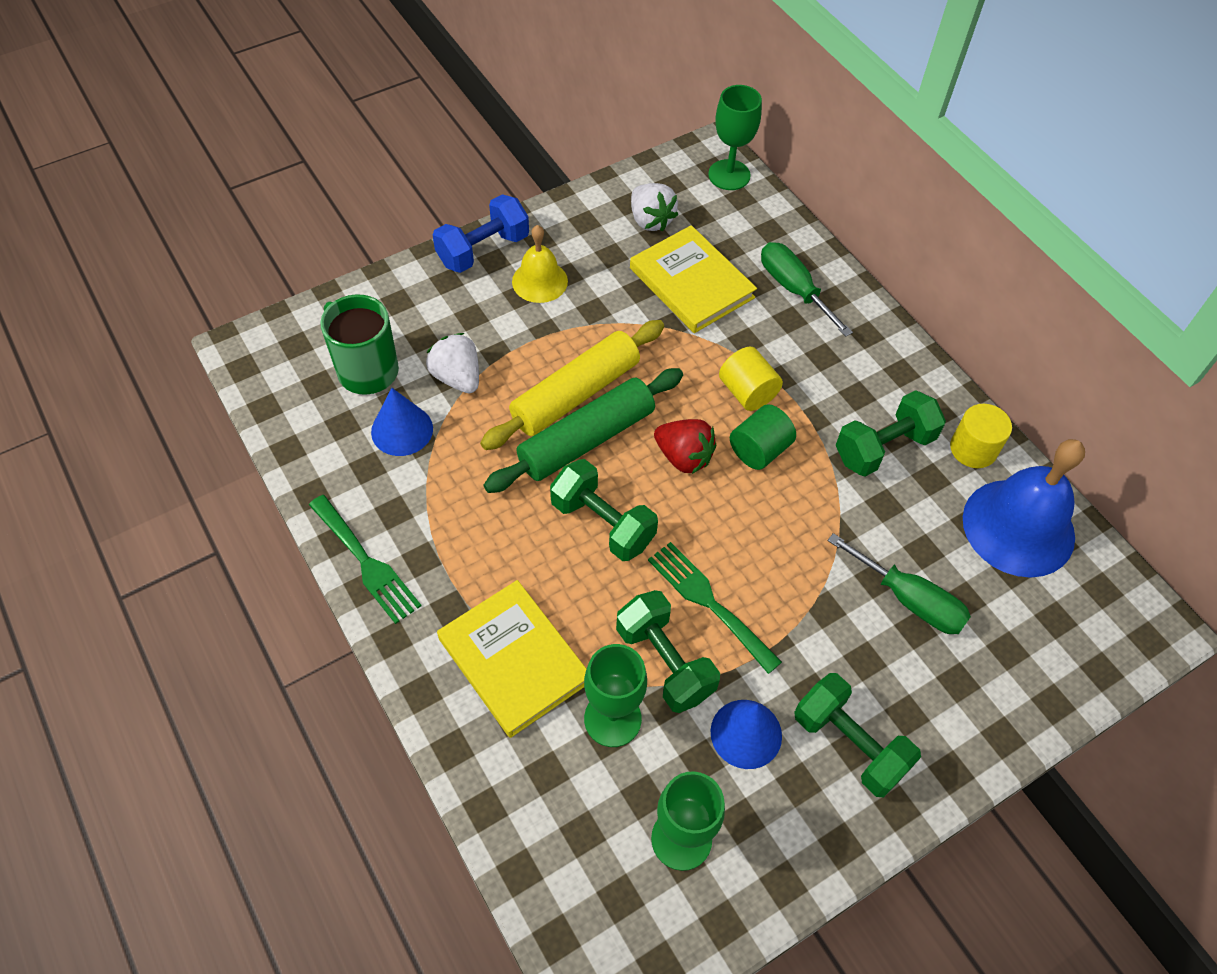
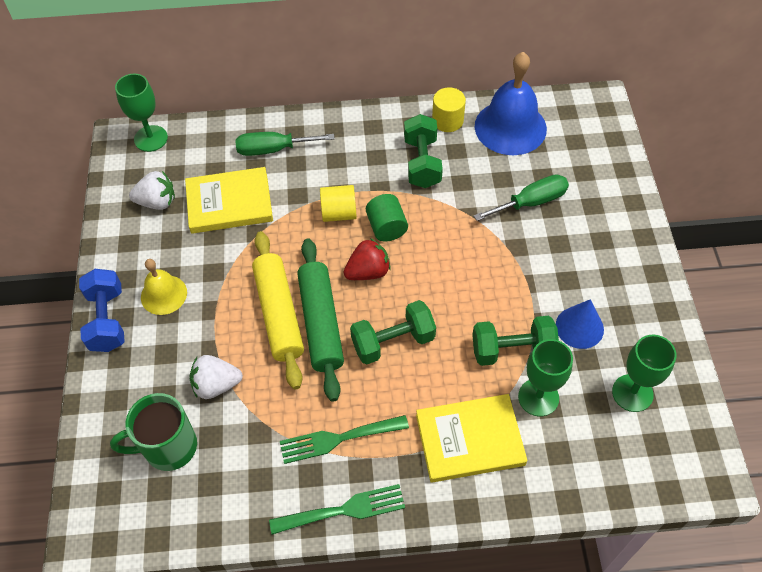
camera: 60 degrees left, 0 degrees up
(402, 430) = (241, 442): blue cone -> none
(708, 602) = (482, 306): green fork -> green fork (338, 439)
(849, 744) = (608, 277): green dumbbell -> none

